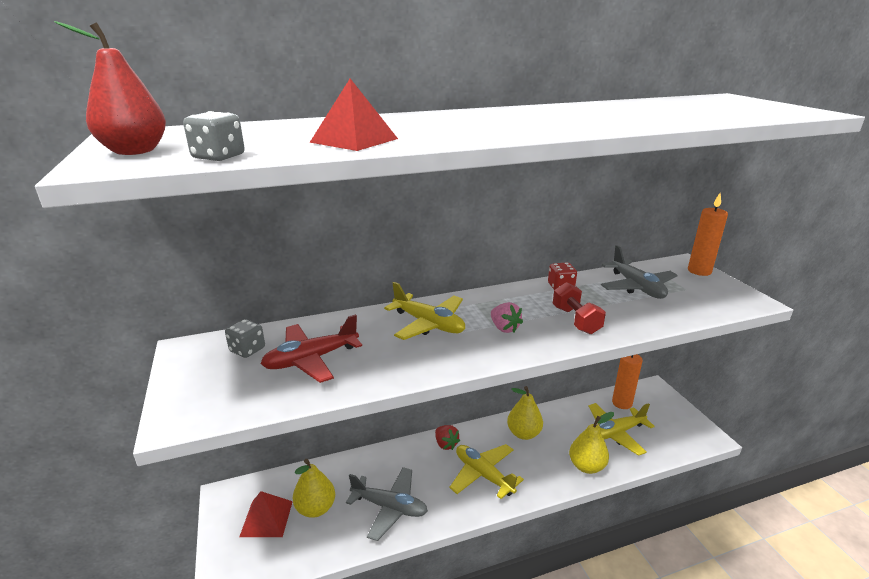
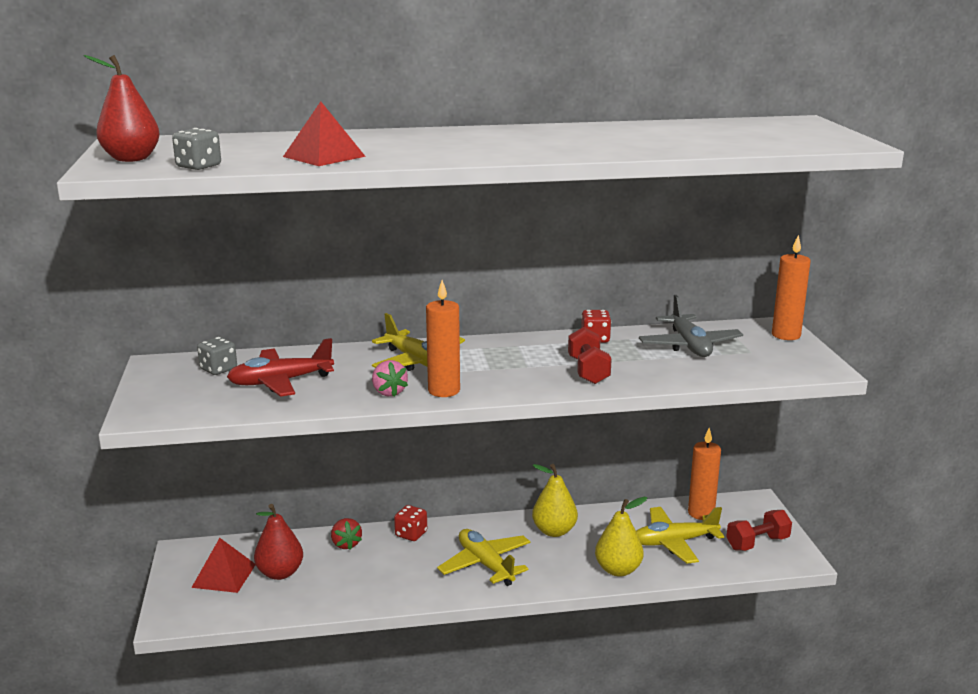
camera: 10 degrees right, 5 degrees down
(316, 508) = (280, 573): yellow pear -> red pear
(389, 507) = (363, 581): grey plane -> none
(414, 451) = (411, 534): none -> red dice
(446, 444) = (452, 532): red strawberry -> red strawberry (346, 544)
(466, 355) = (444, 391): none -> orange candle
(504, 328) = (501, 372): pink strawberry -> pink strawberry (389, 392)
(674, 426) = (757, 543): none -> red dumbbell

